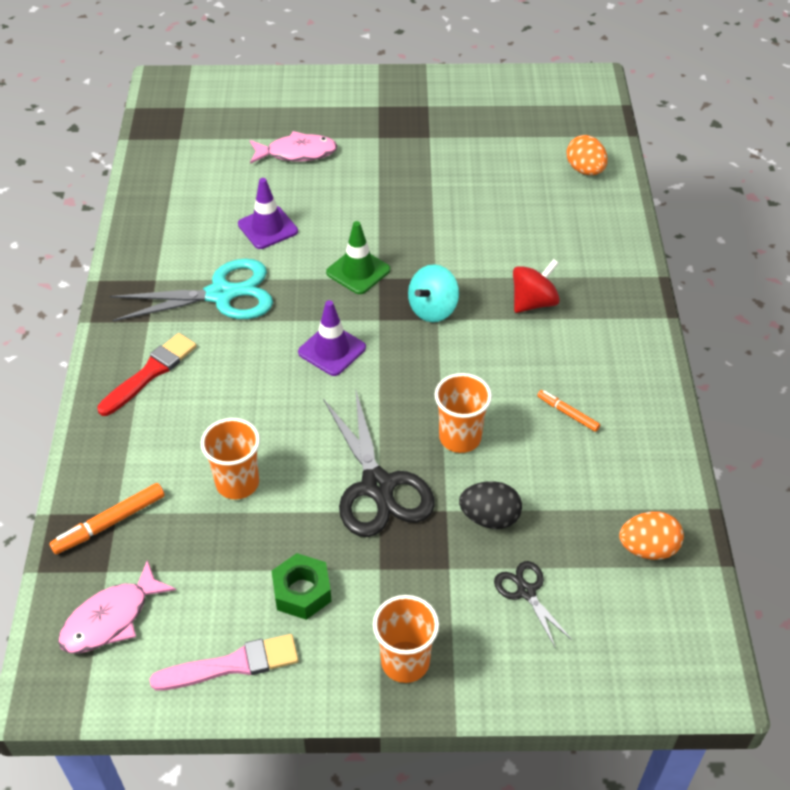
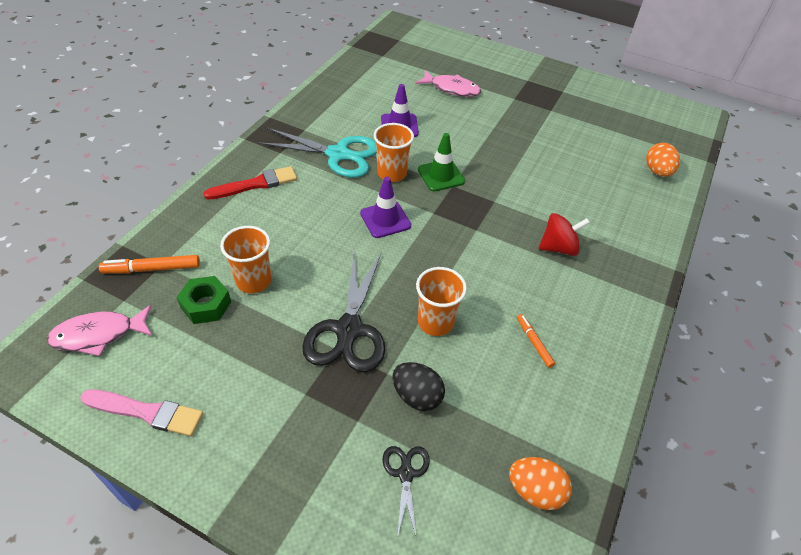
camera: 25 degrees right, 0 degrees up
(302, 592) = (236, 382): green nut -> green nut (206, 305)
(405, 662) = (270, 481): orange cup -> orange cup (392, 173)
(433, 309) = (477, 221): turquoise spinning top -> none

